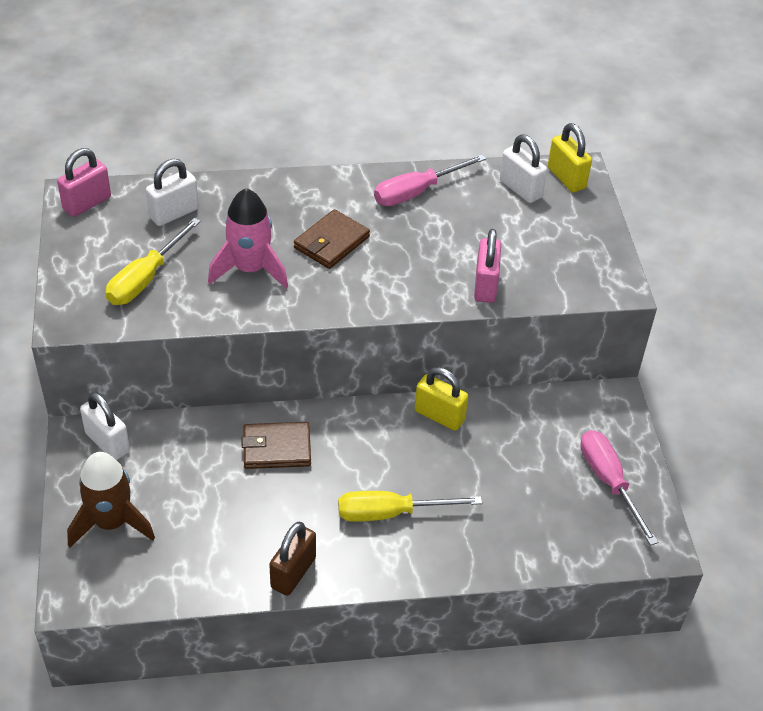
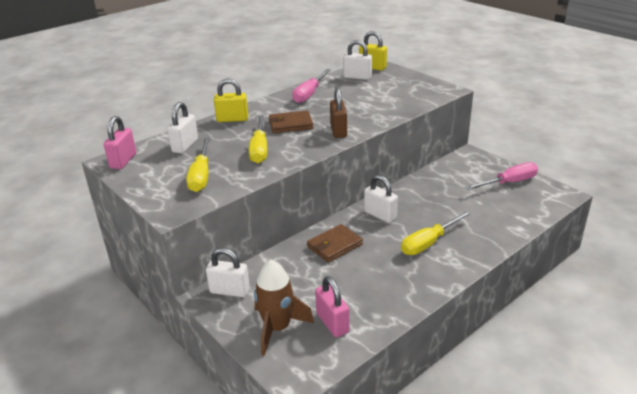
camera: 30 degrees left, 15 degrees down
(250, 269) = (259, 149): pink rocket -> yellow screwdriver
(293, 573) = (413, 294): brown padlock -> brown padlock (338, 131)
(331, 242) = (291, 124): brown wallet -> brown wallet turned 75 degrees clockwise
(377, 434) = (380, 215): none -> white padlock
(439, 416) = (401, 194): yellow padlock -> yellow padlock (232, 119)
(485, 285) = (389, 111): pink padlock -> pink padlock (332, 323)
(609, 482) = (509, 183): pink screwdriver -> pink screwdriver turned 120 degrees clockwise

